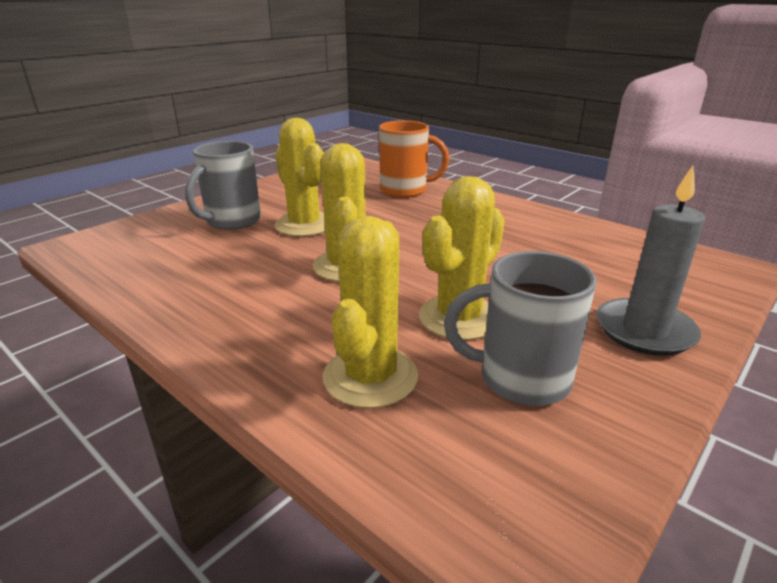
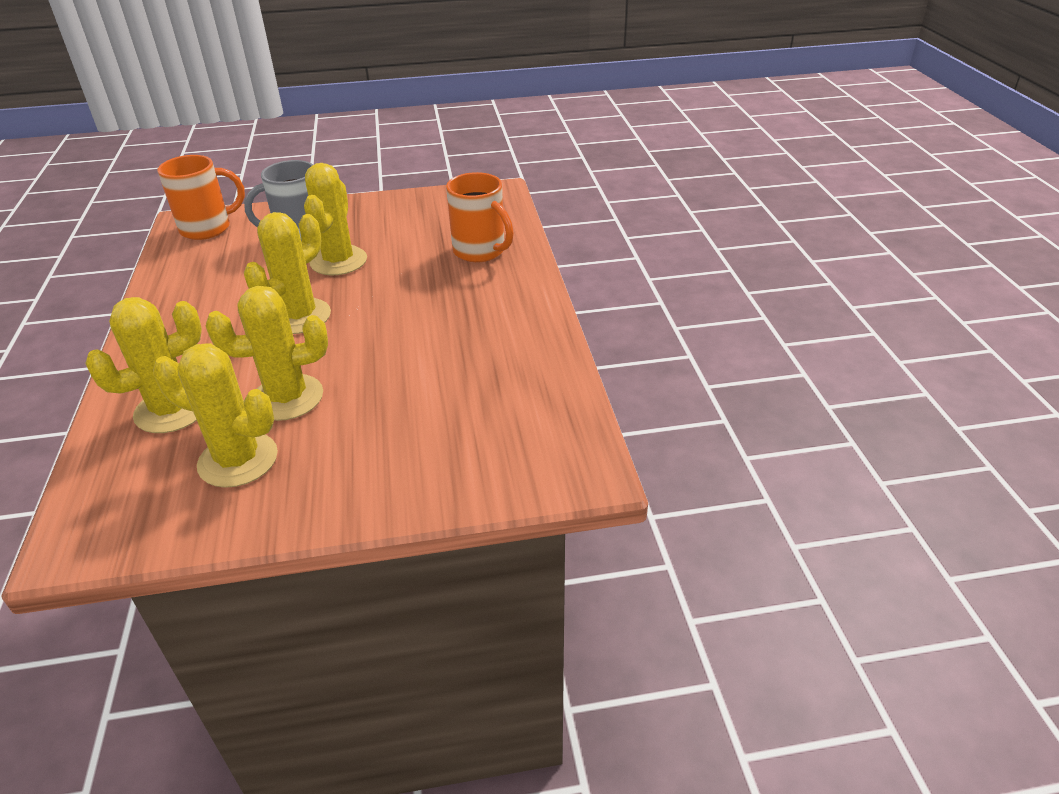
camera: 40 degrees right, 10 degrees up
(115, 242) = (208, 228): none -> orange mug
(520, 379) = (238, 460): grey mug -> yellow cactus
(644, 331) = (379, 478): grey candle -> none

